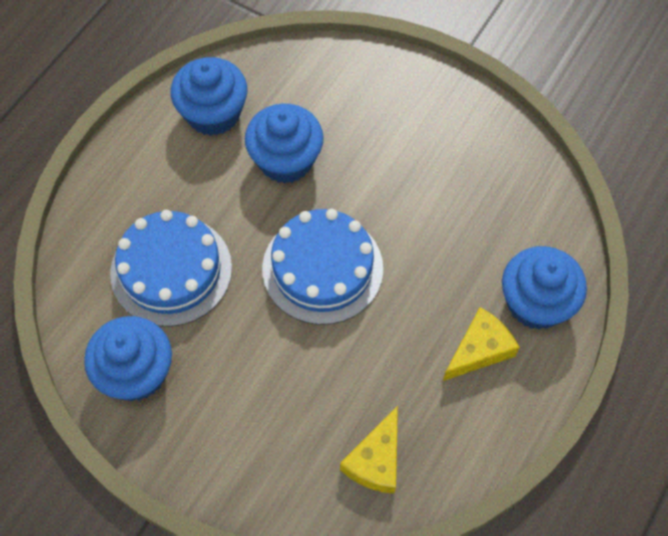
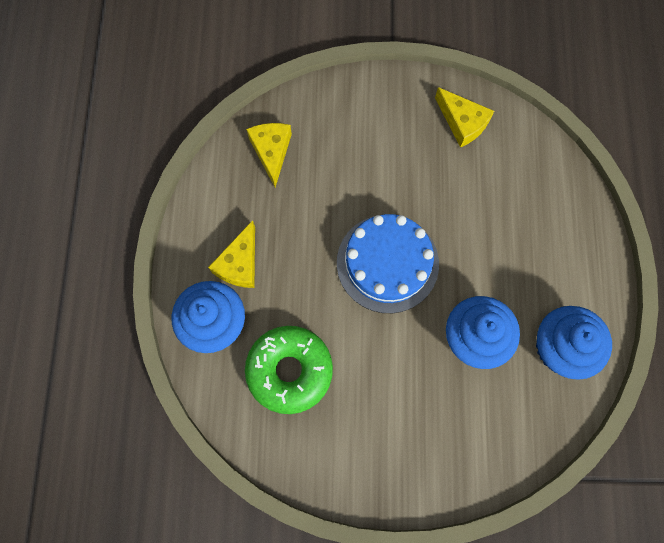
camera: 150 degrees right, 10 degrees up
(136, 373) = (462, 123): blue cupcake -> yellow cheese
(171, 270) = (493, 202): blue cake -> none
(481, 221) = (289, 371): none -> green donut

